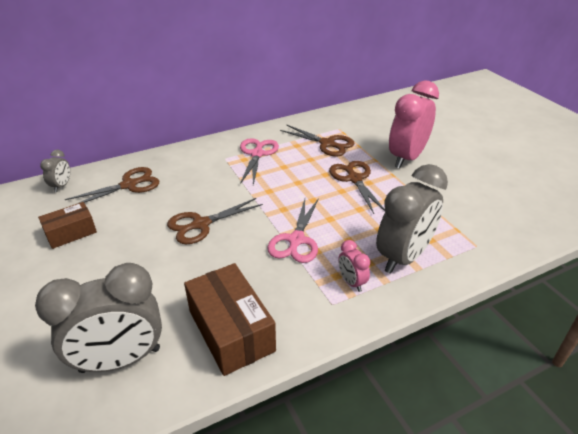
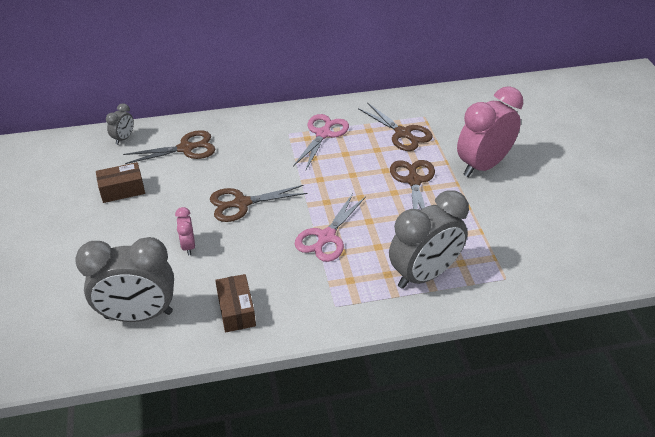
camera: 15 degrees right, 5 degrees up
(231, 330) = (236, 310): brown box -> brown box, size x0.61
(351, 282) = (362, 289): pink clock -> pink clock (188, 246)

